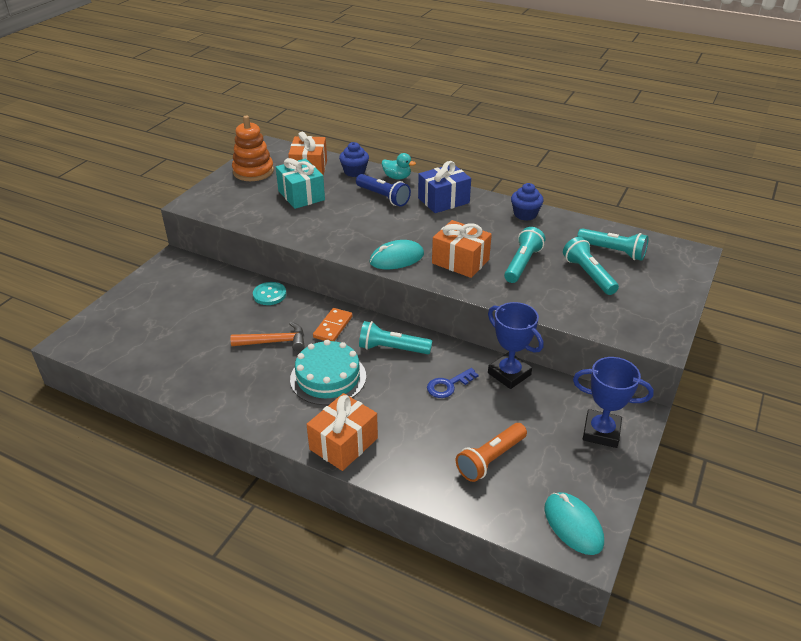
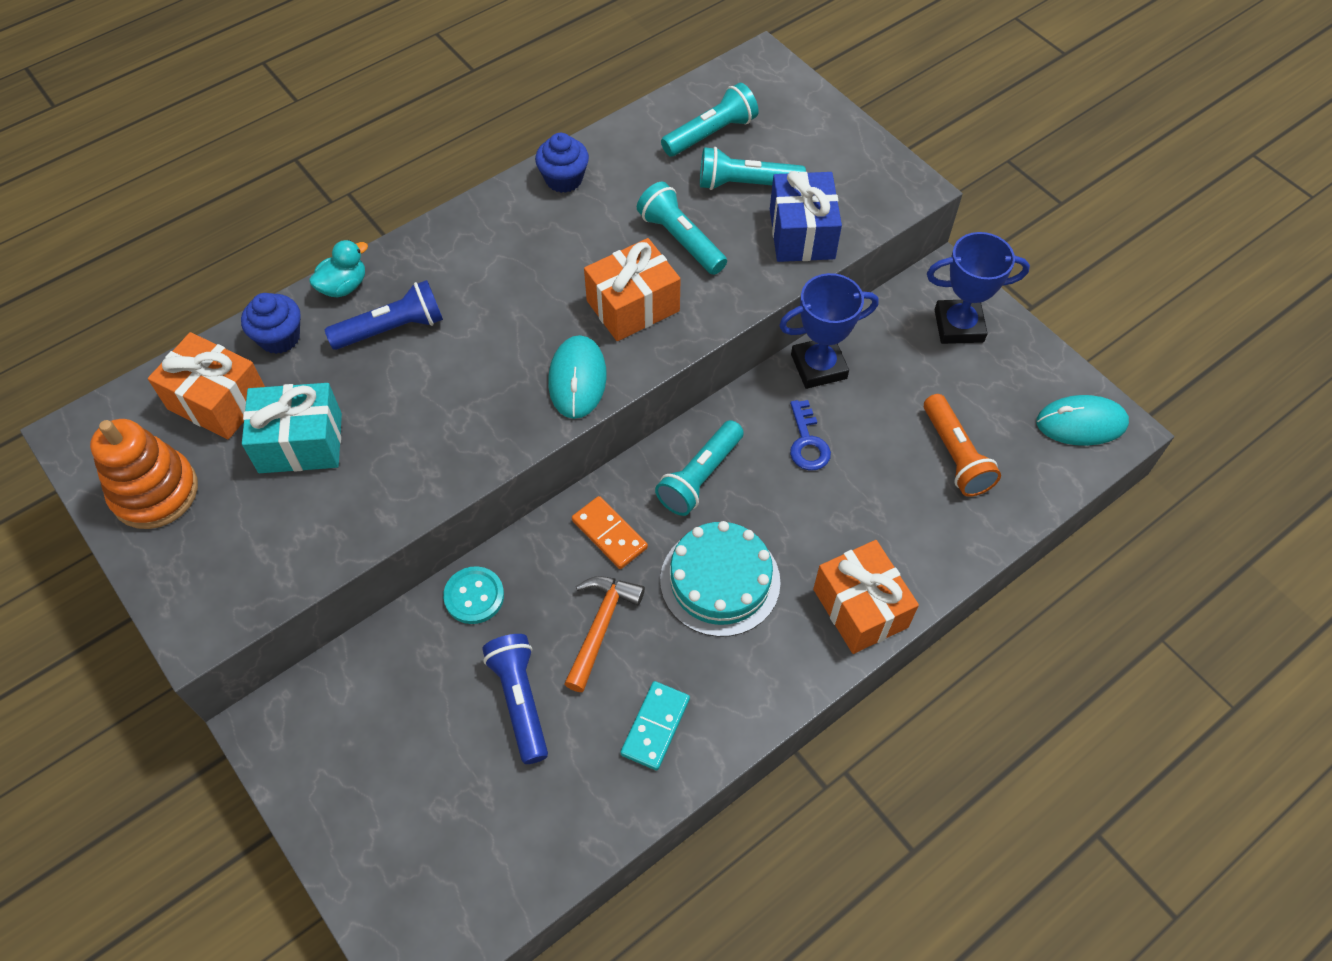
camera: 65 degrees left, 20 degrees up
(218, 328) = (520, 700): none -> blue flashlight
(224, 380) = (655, 726): none -> turquoise domino
(443, 200) = (459, 256): blue gift -> blue gift (802, 234)
(601, 432) = (958, 326): blue trophy -> blue trophy turned 45 degrees clockwise

